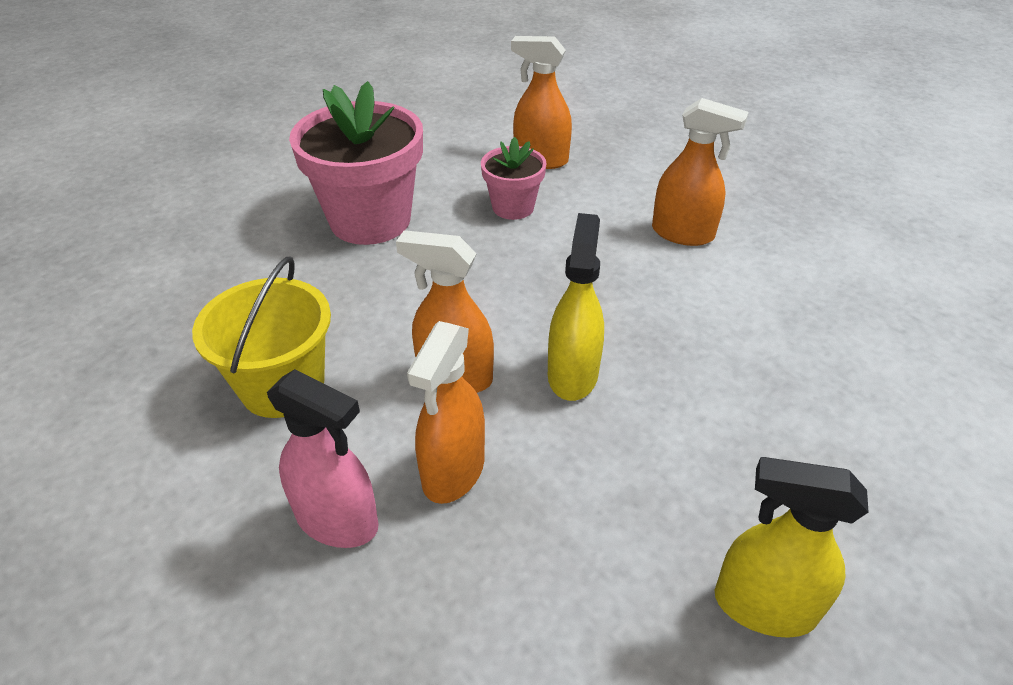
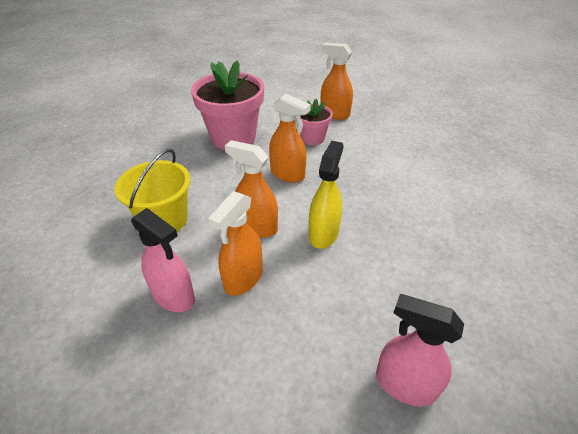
camera: 10 degrees right, 0 degrees up
(683, 233) = (406, 162): orange spray bottle -> orange spray bottle (287, 174)
(763, 606) = (404, 384): yellow spray bottle -> pink spray bottle

